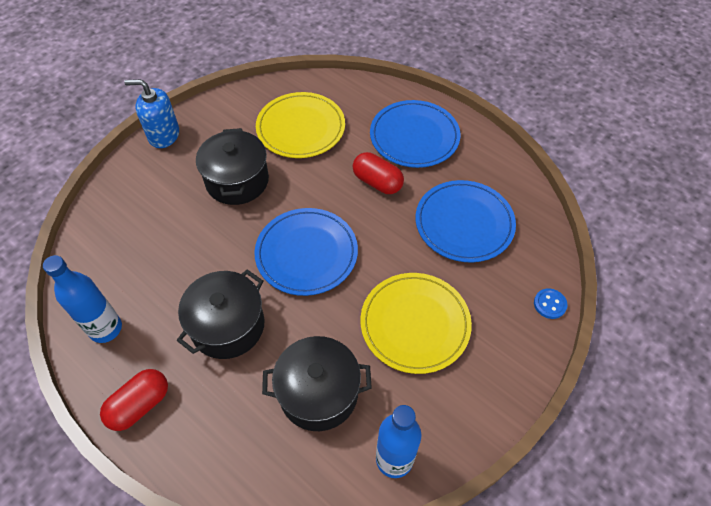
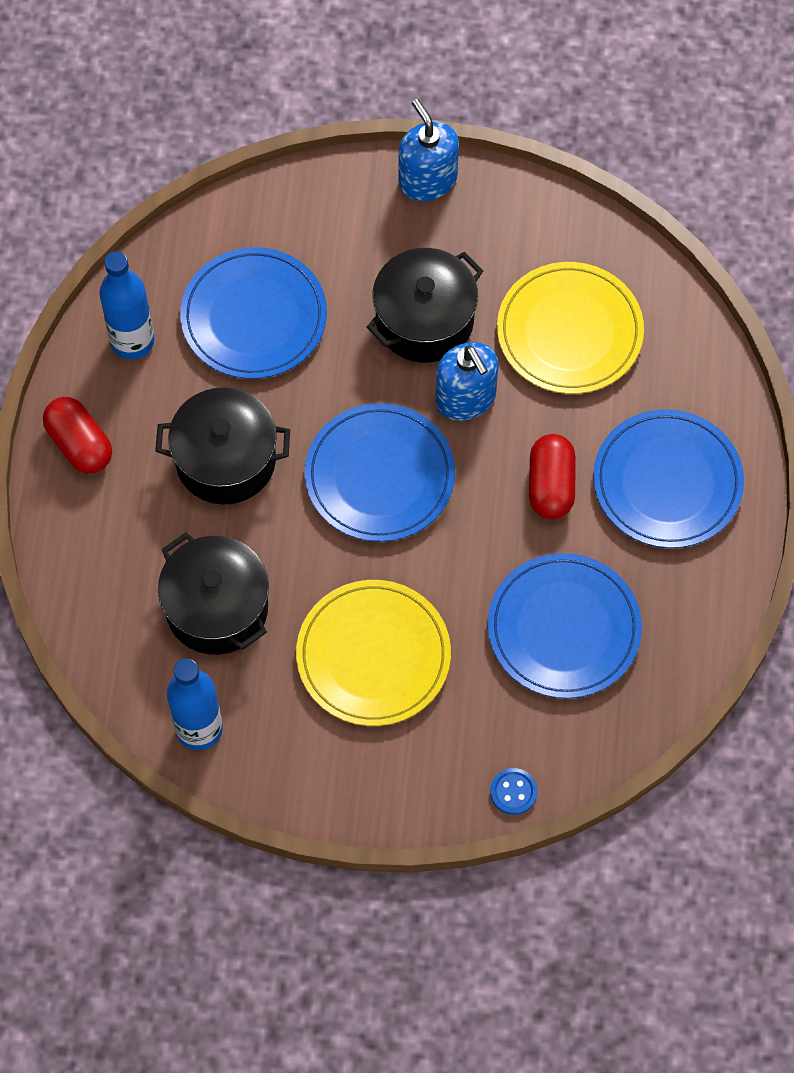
camera: 55 degrees right, 10 degrees up
(140, 405) = (80, 444): red capsule -> red capsule turned 45 degrees clockwise
(156, 256) = (254, 317): none -> blue plate
(297, 189) = (466, 398): none -> blue soap dispenser

